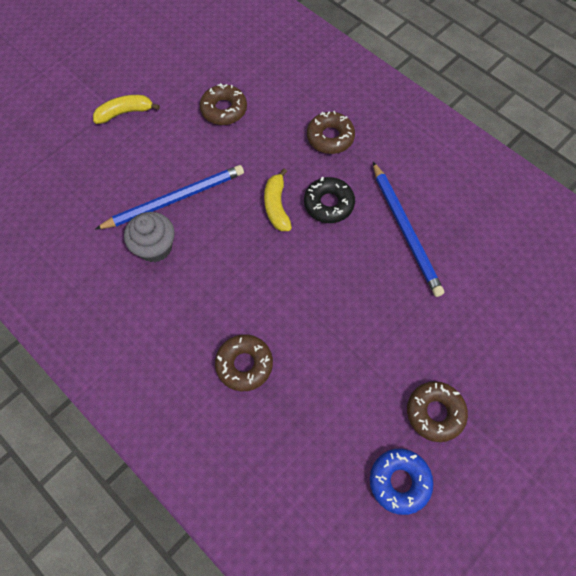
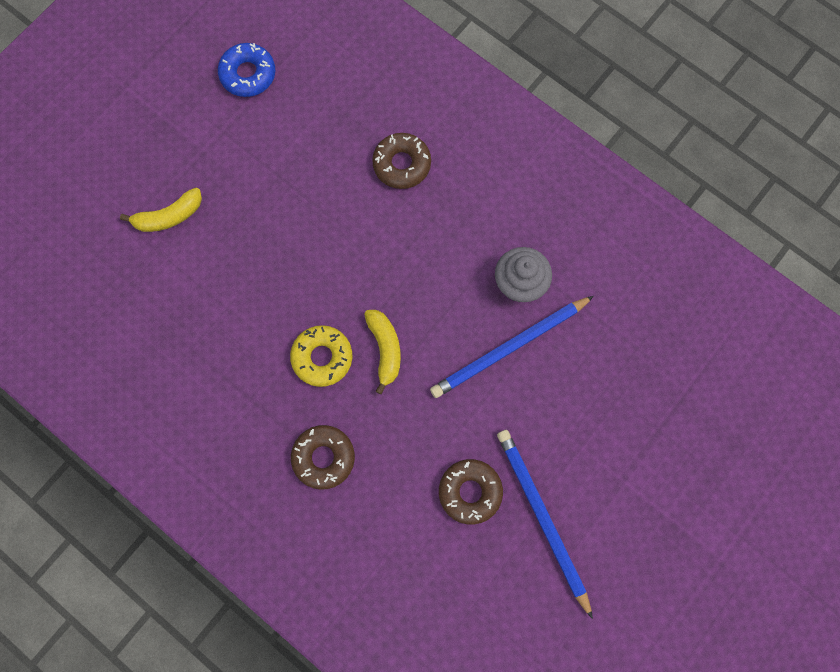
camera: 175 degrees right, 10 degrees up
(125, 113) = (602, 475): yellow banana -> yellow banana (168, 216)
(328, 204) = (322, 357): black donut -> yellow donut
(405, 230) = (230, 329): blue pencil -> blue pencil (542, 518)
(435, 413) = (211, 135): brown donut -> none

